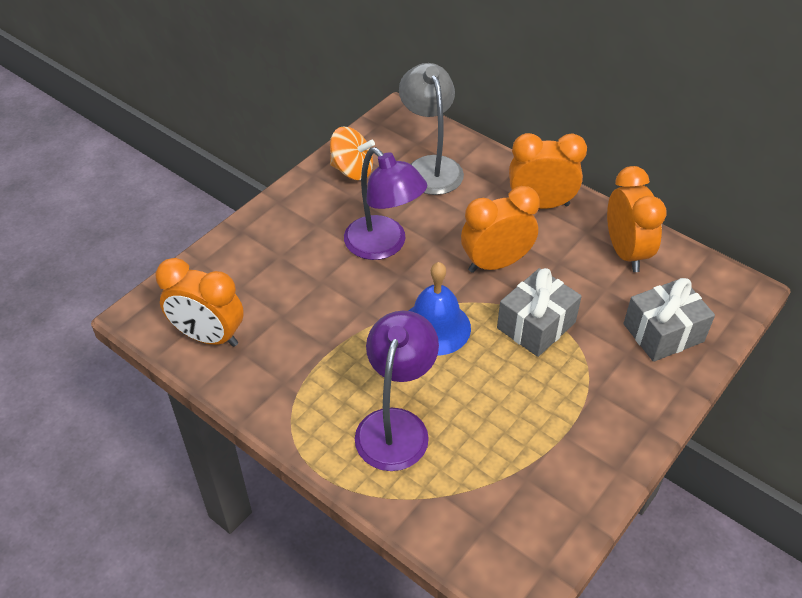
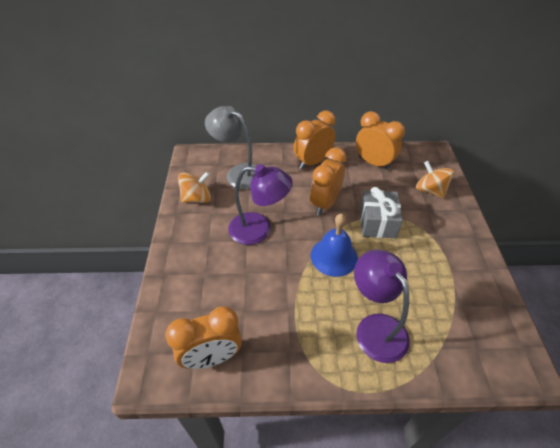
camera: 40 degrees left, 0 degrees up
(663, 333) = (430, 190): grey gift -> orange spinning top

